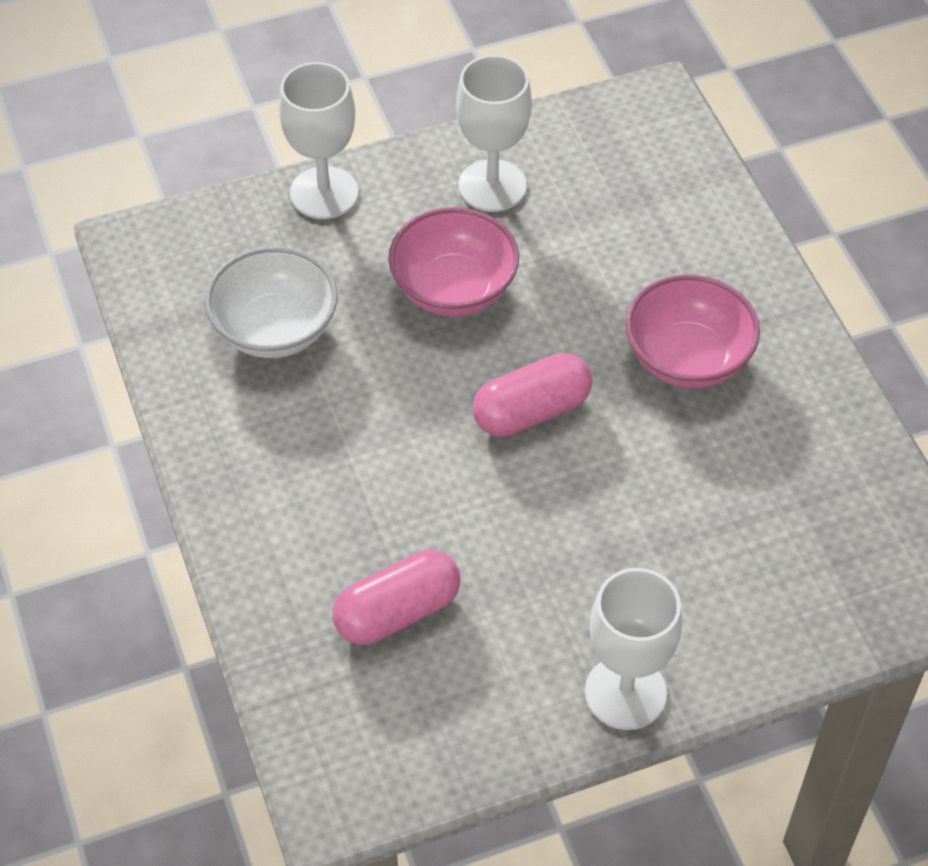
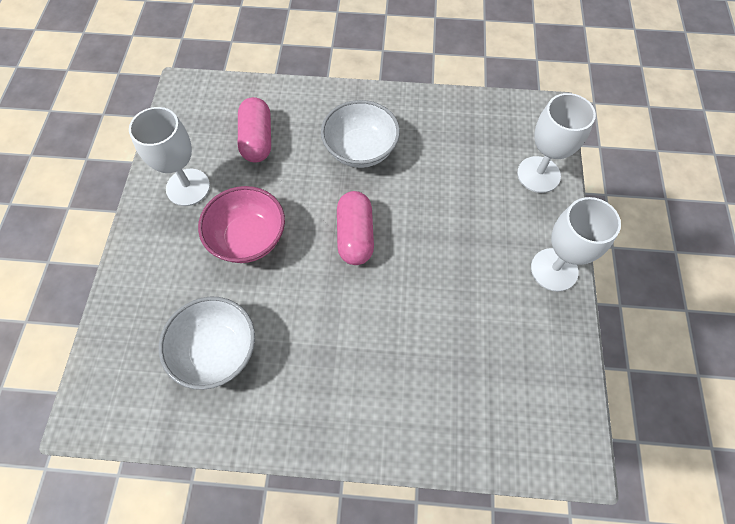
camera: 65 degrees left, 10 degrees up
(324, 193) = (129, 278): white goblet -> white goblet (538, 174)
(397, 612) = (458, 365): pink capsule -> pink capsule (257, 139)
(687, 358) = (360, 150): pink bowl -> white bowl

